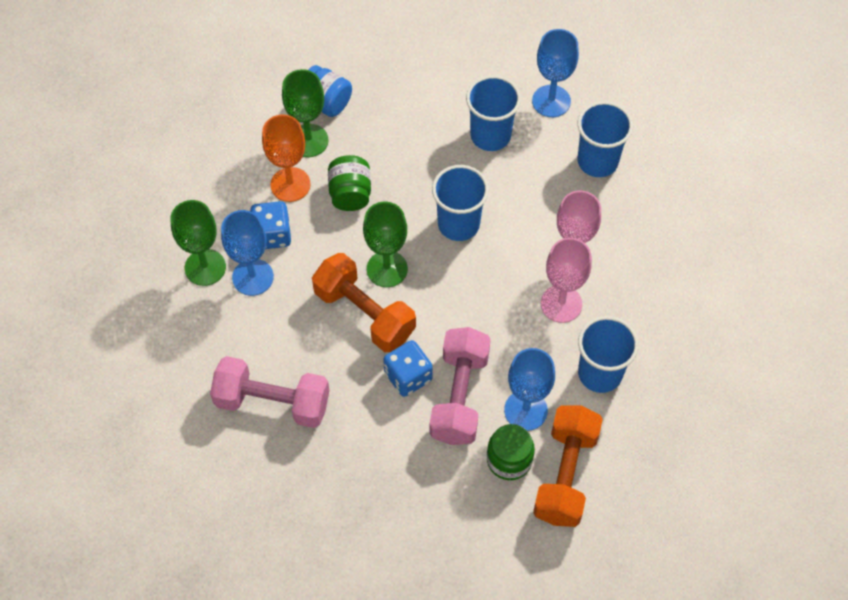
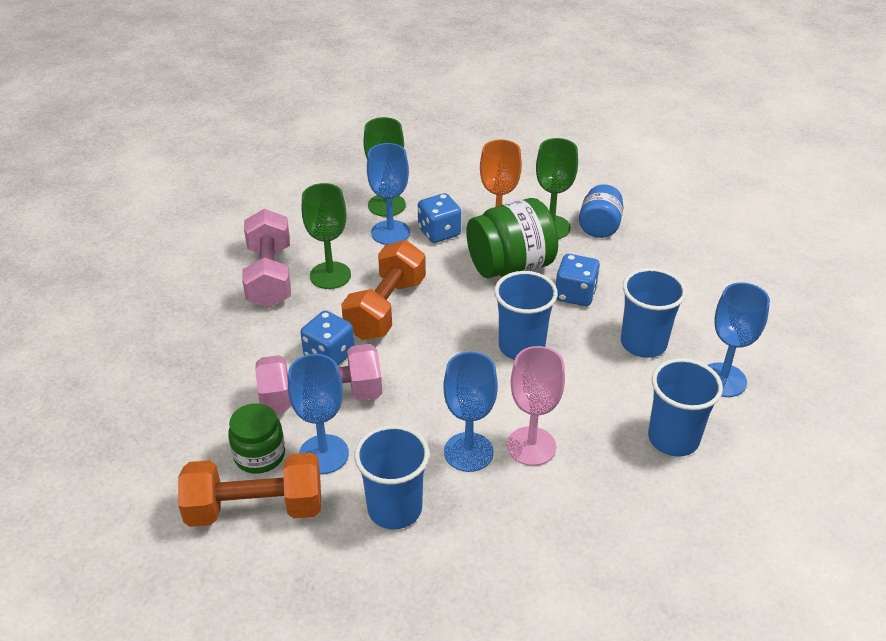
camera: 70 degrees right, 20 degrees down
(350, 194) = (510, 266): green jar -> green jar, size x1.63
(387, 269) = (442, 310): green goblet -> green goblet (330, 275)
(410, 159) = (575, 294): none -> blue dice
(561, 304) = (468, 452): pink goblet -> blue goblet

